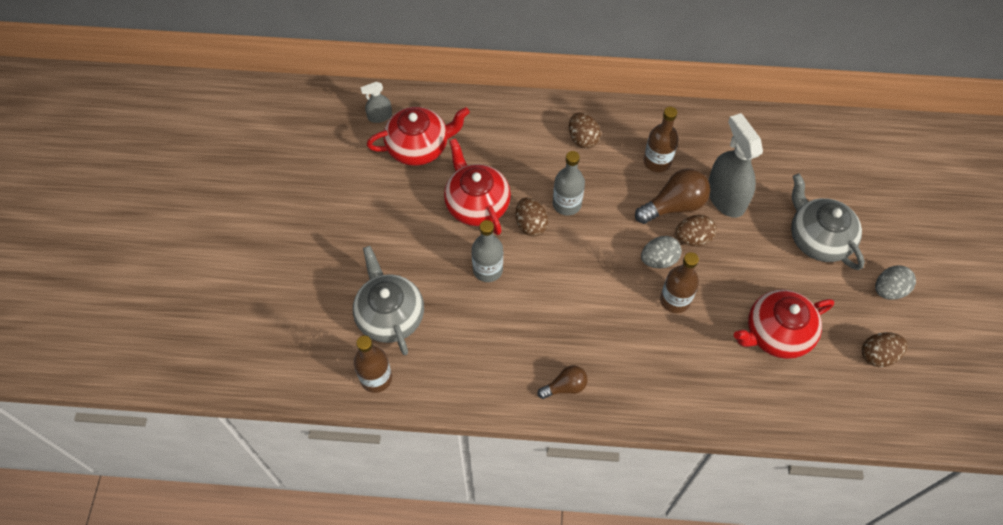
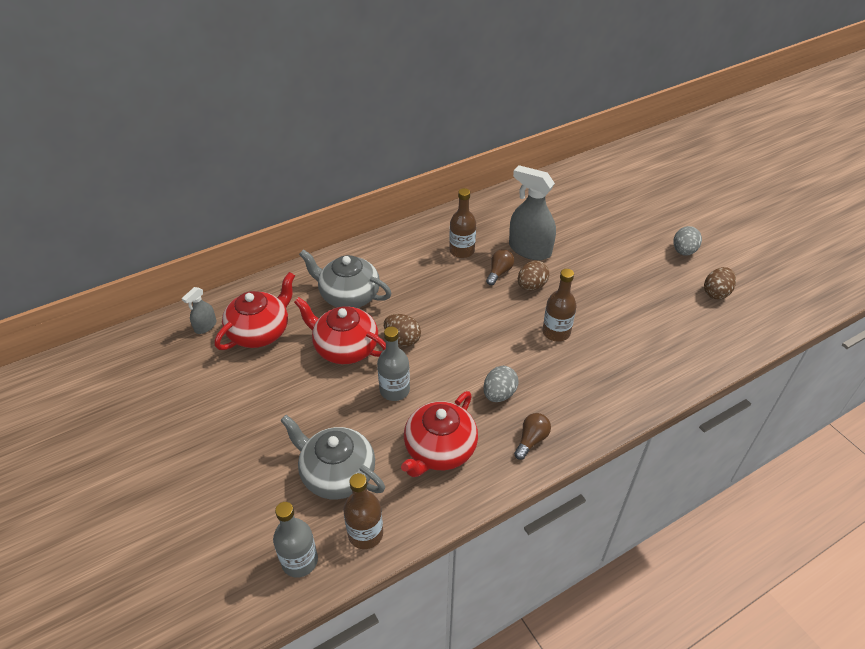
camera: 35 degrees left, 15 degrees down
(567, 204) = (419, 311): grey bottle -> grey bottle (299, 561)
(582, 139) = (393, 262): brown egg -> none
(658, 260) = (520, 312): grey egg -> grey egg (499, 394)
(674, 206) = (499, 272): brown light bulb -> brown light bulb, size x0.59
(776, 333) = (643, 315): red teapot -> red teapot (439, 449)
(818, 238) = (612, 244): grey teapot -> grey teapot (348, 295)

